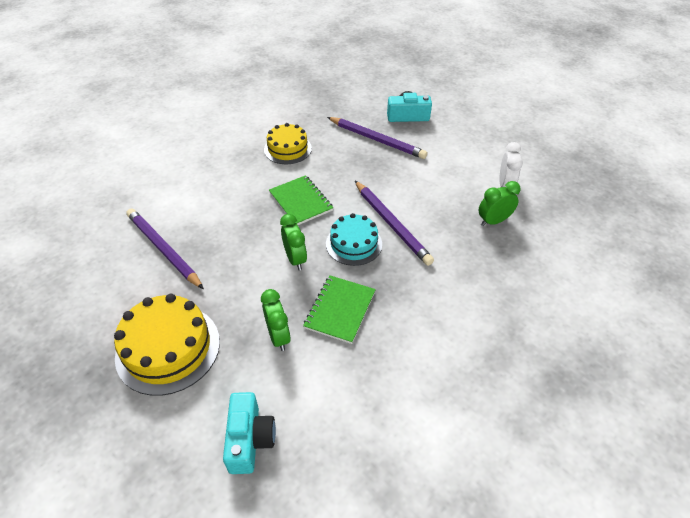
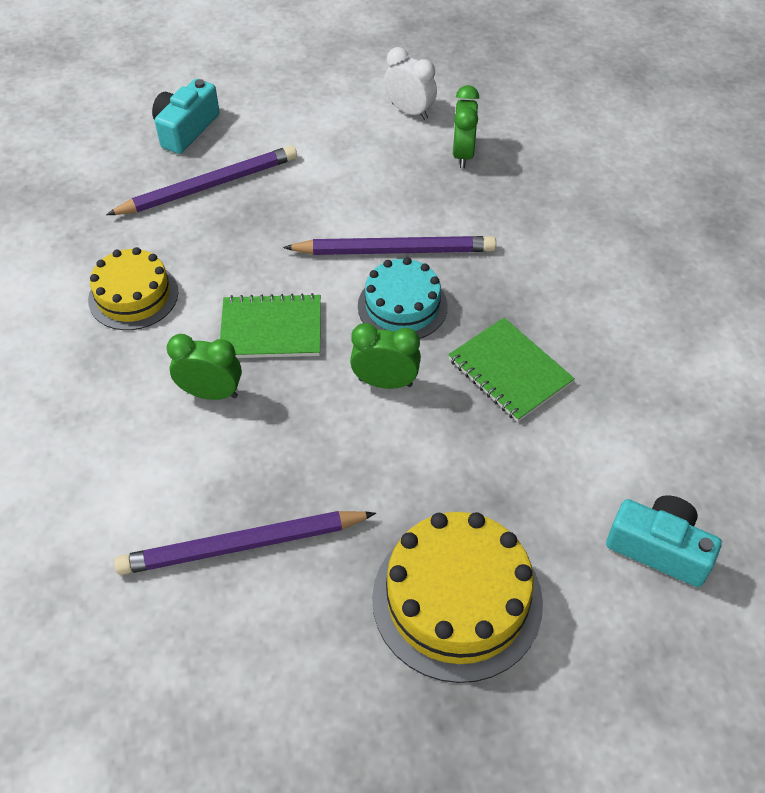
camera: 60 degrees left, 5 degrees up
(278, 336) = (514, 456): green clock -> green clock (211, 393)

